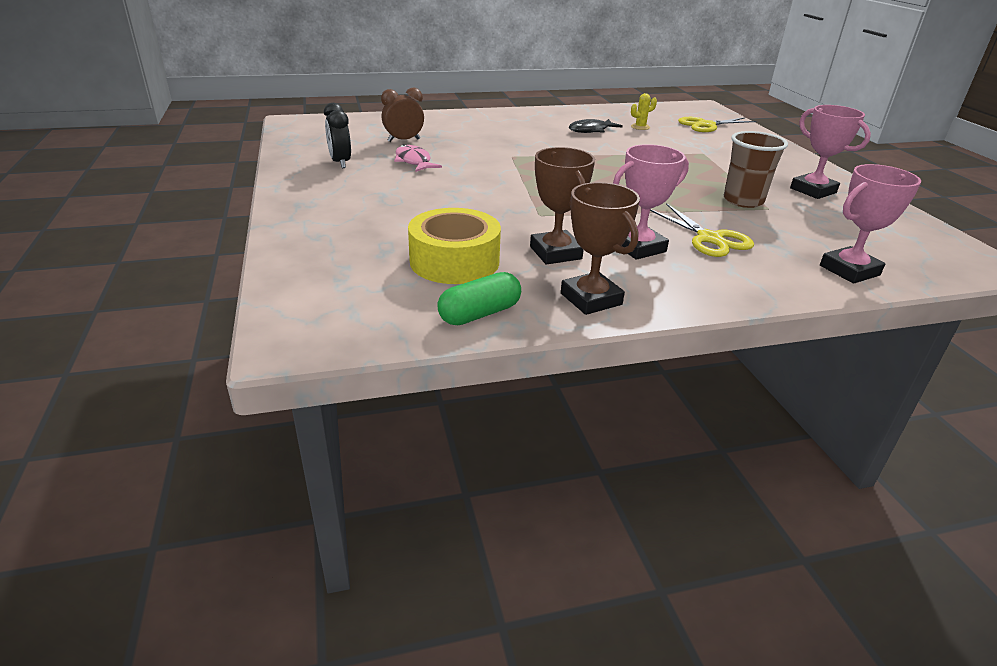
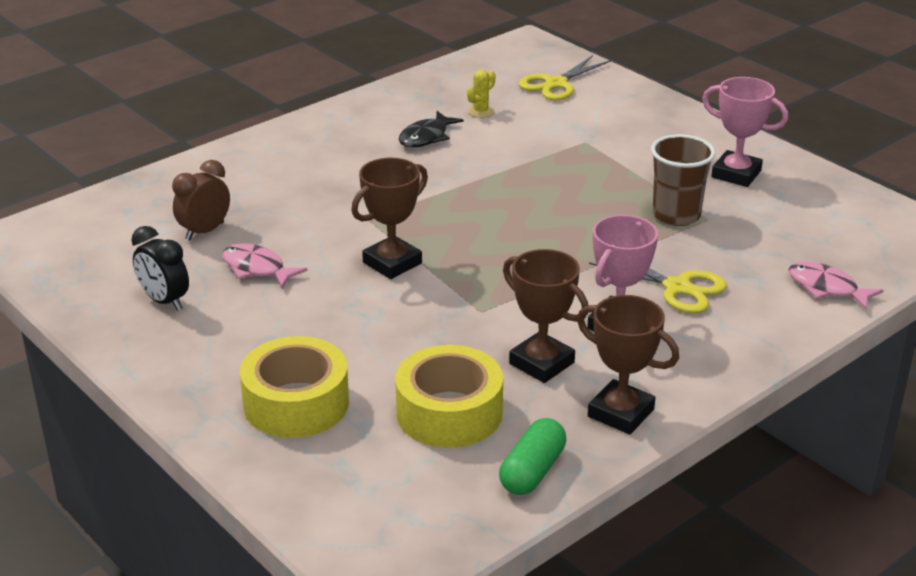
camera: 25 degrees left, 0 degrees up
(356, 228) = (296, 403): none -> yellow tape
(503, 178) = (392, 263): none -> brown trophy
(849, 270) = (826, 288): pink trophy -> pink fish

